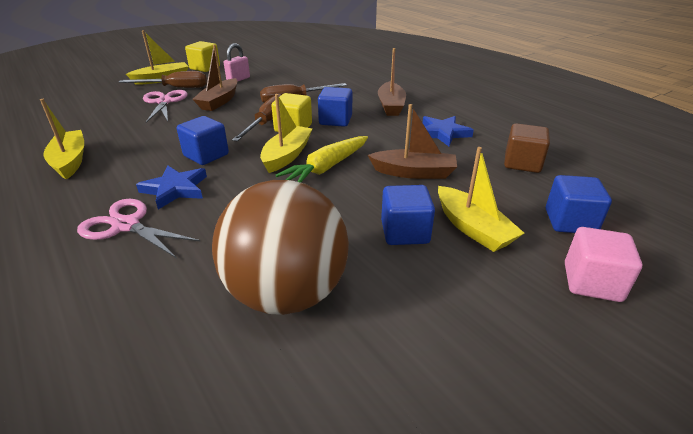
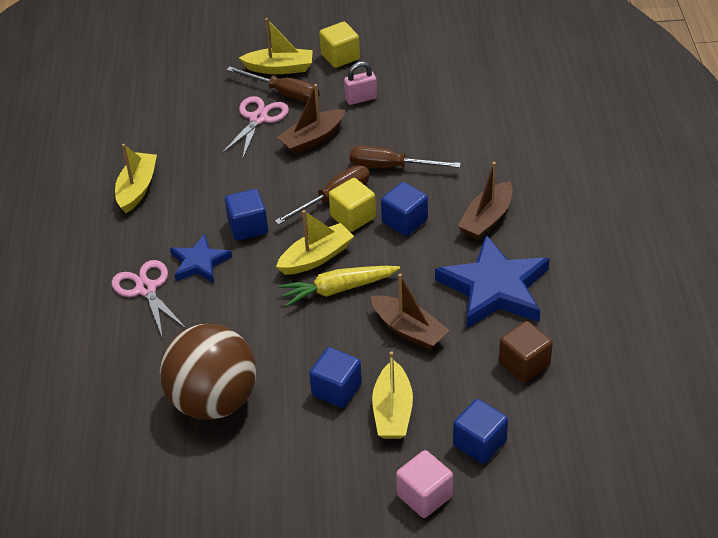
camera: 35 degrees right, 10 degrees up
(442, 133) = (494, 288): blue star -> blue star, size x1.80

